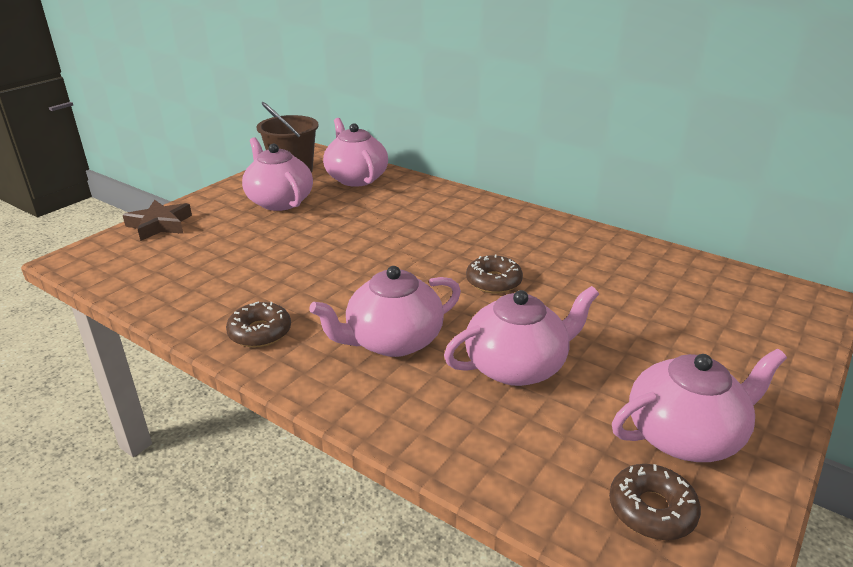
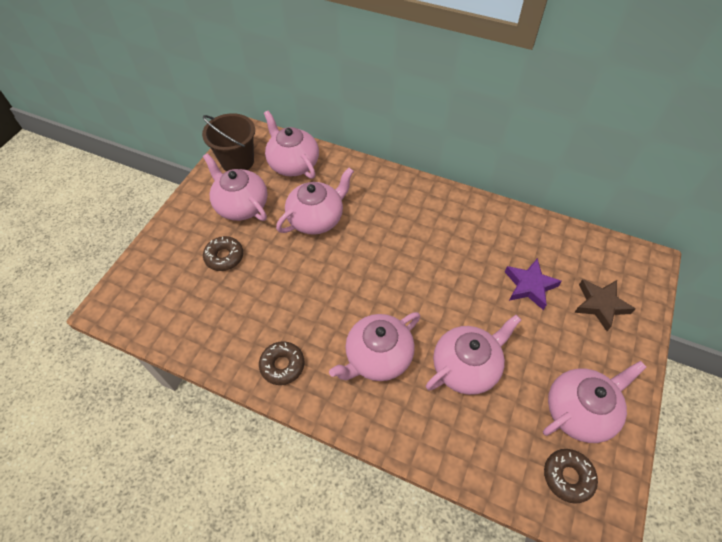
camera: 10 degrees left, 25 degrees up
(160, 225) = (156, 253): brown star -> brown star (600, 305)
(364, 219) = (316, 218): none -> pink teapot
(493, 281) = (431, 279): brown donut -> brown donut (224, 257)
(631, 302) = (529, 286): none -> purple star

